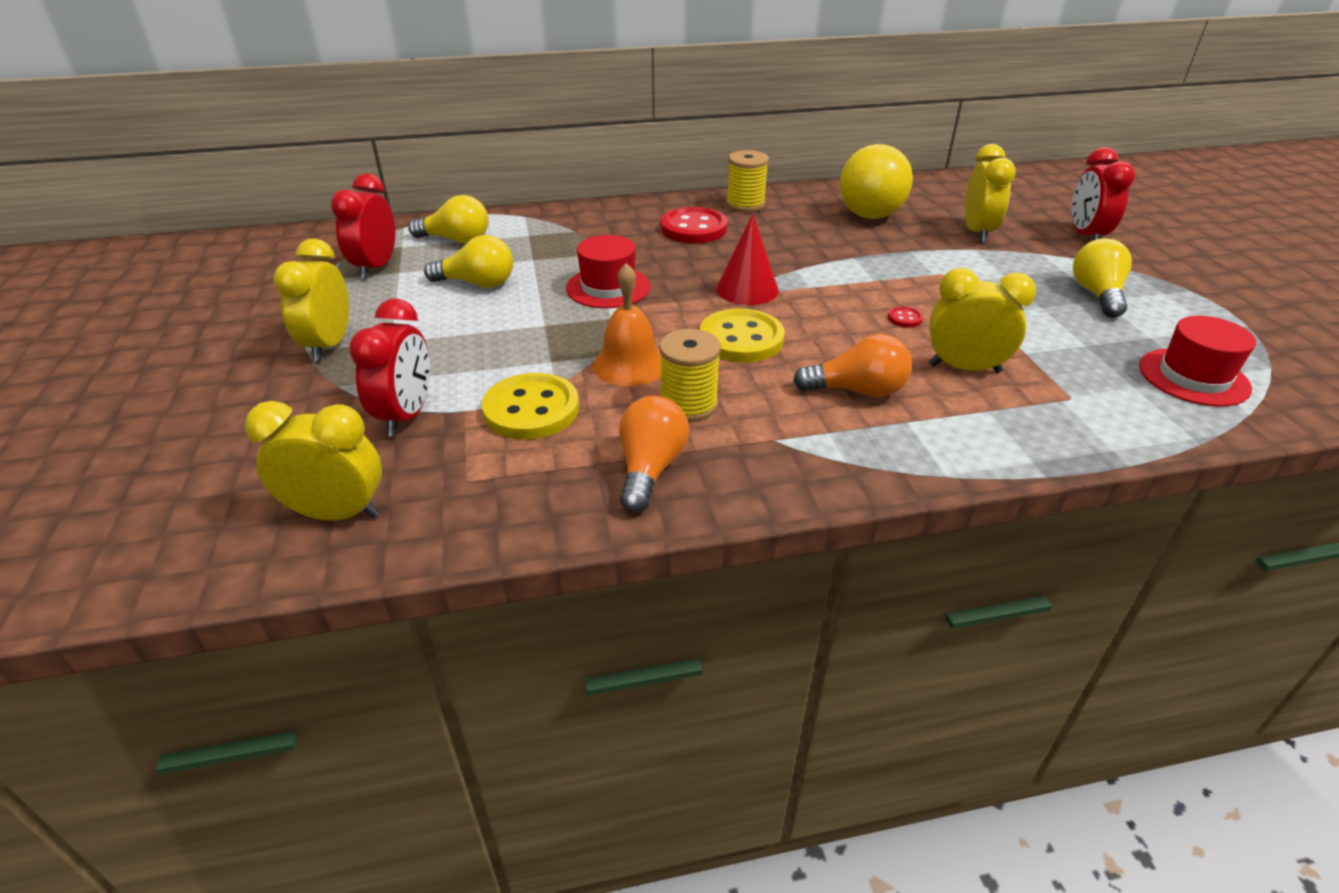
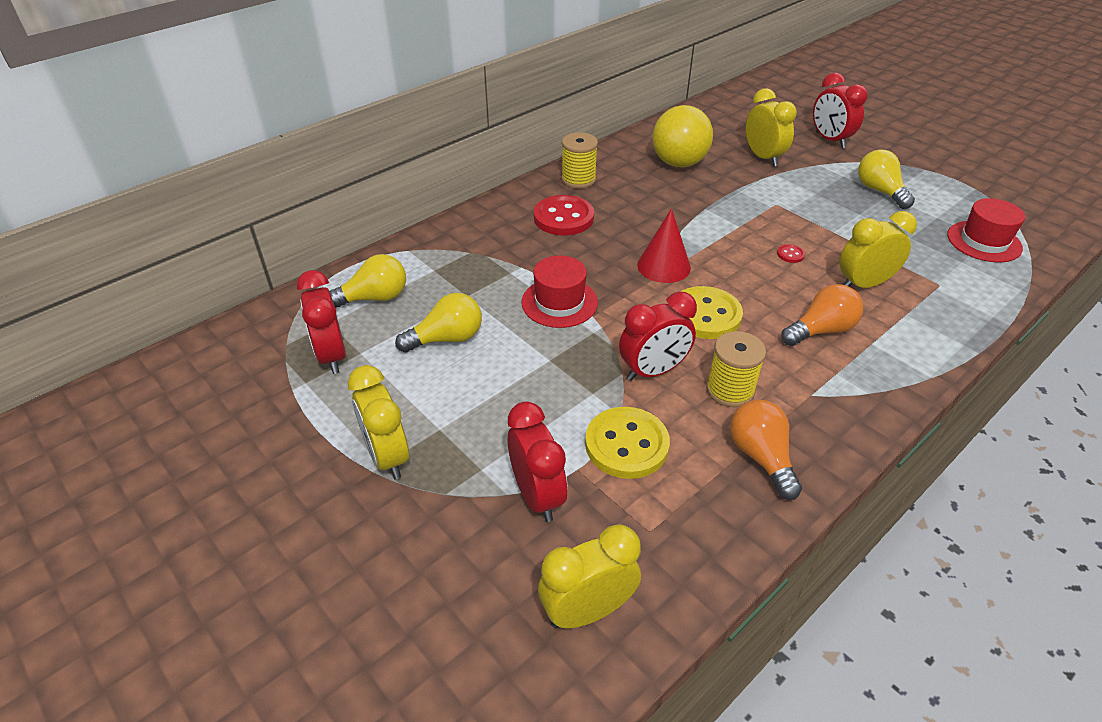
camera: 30 degrees left, 5 degrees up
(630, 364) = (653, 371): orange bell -> red clock

